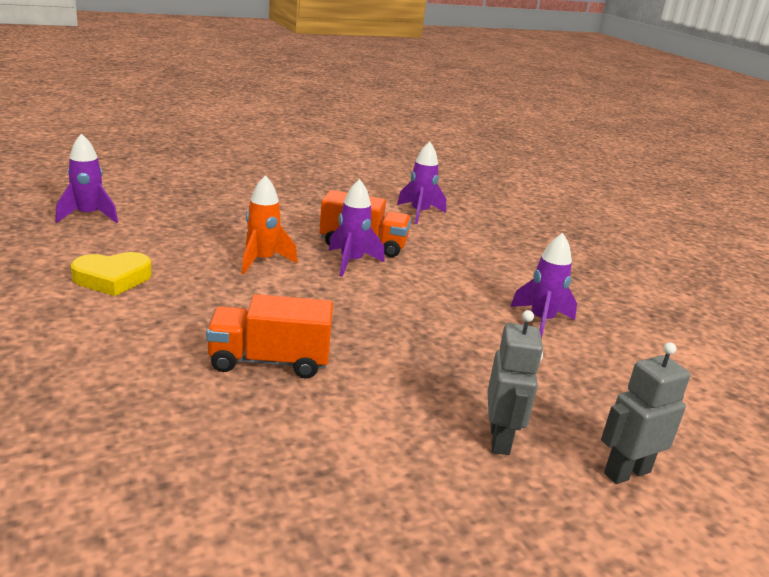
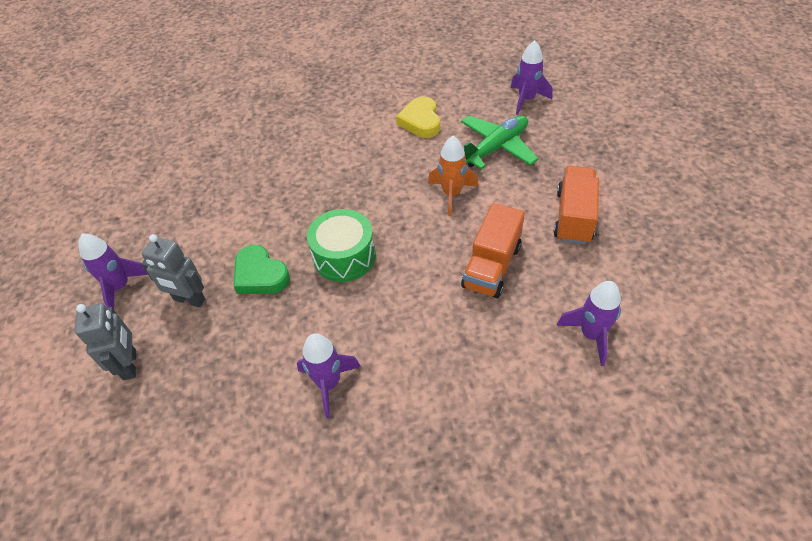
camera: 110 degrees right, 25 degrees up
(180, 235) = (496, 148): none -> green plane
(269, 361) = (305, 194): orange truck -> orange truck (573, 217)
(351, 262) = (452, 253): purple rocket -> purple rocket (120, 287)
(377, 322) = (344, 256): none -> green drum
(431, 382) = (260, 275): none -> green heart

